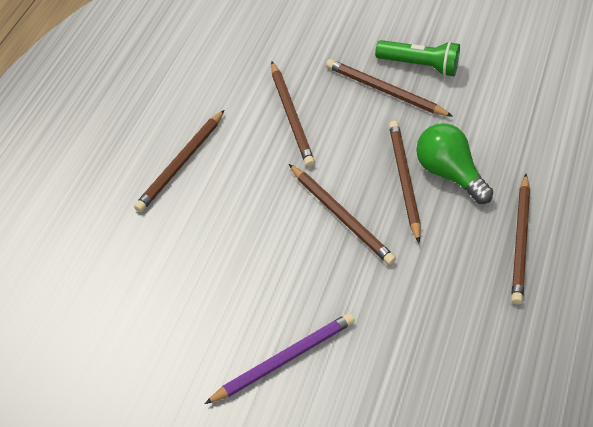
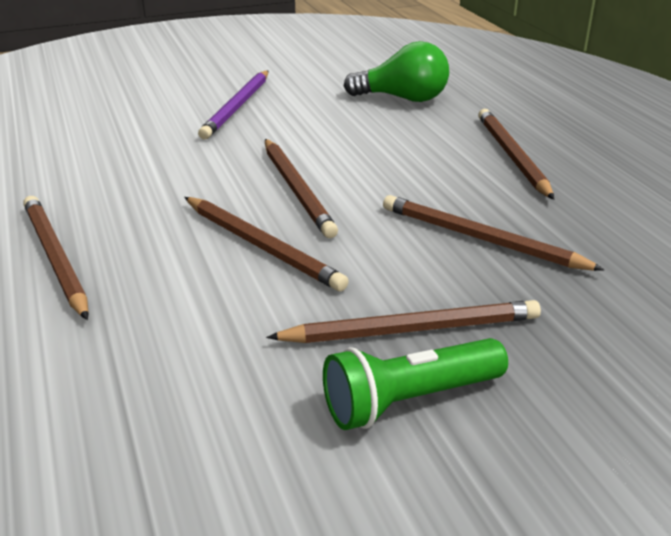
camera: 140 degrees right, 20 degrees down
(341, 216) = (297, 190): brown pencil -> brown pencil turned 120 degrees counterclockwise
(448, 173) = (210, 278): green light bulb -> green light bulb (403, 98)

